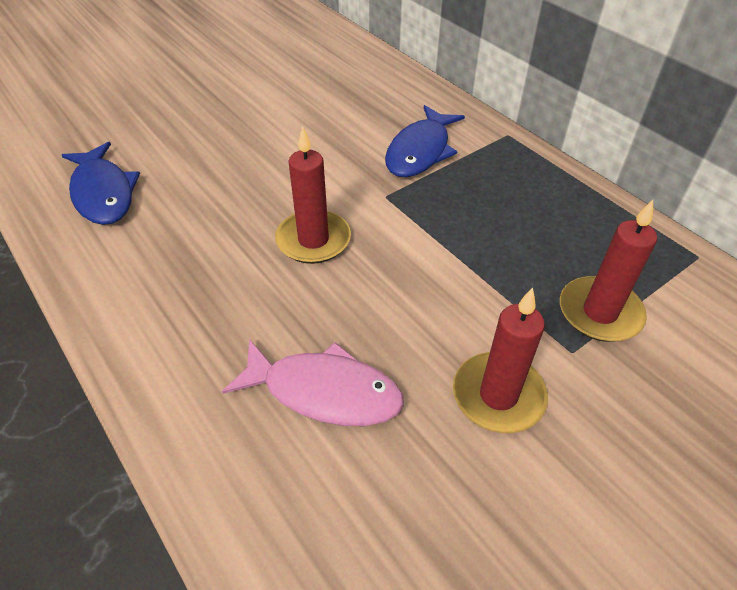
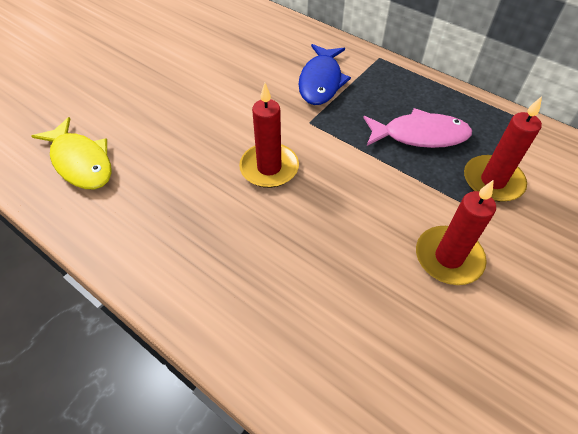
camera: 15 degrees left, 5 degrees up
(103, 193) = (81, 162): blue fish -> yellow fish
(324, 391) = (326, 284): pink fish -> pink fish (420, 135)

